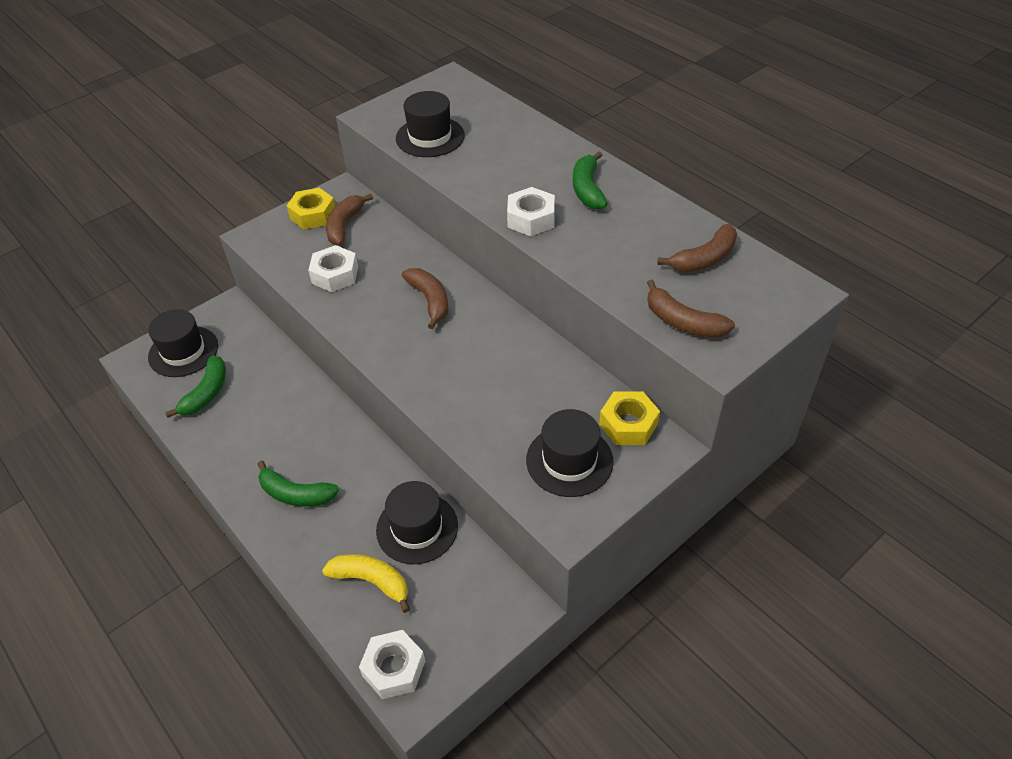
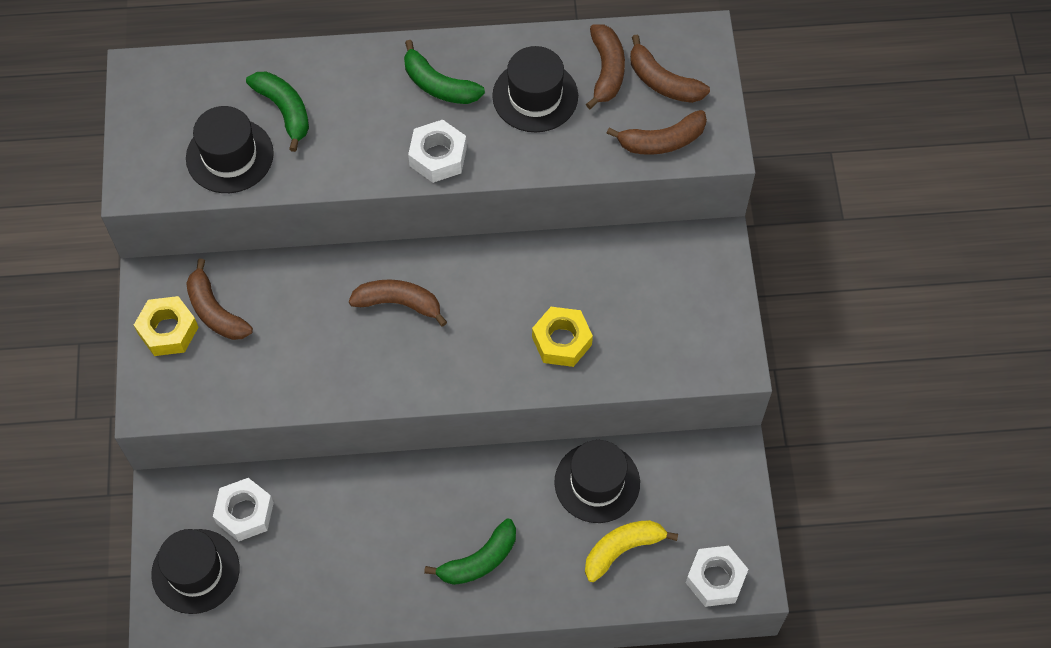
camera: 55 degrees left, 15 degrees up
(206, 393) = (279, 576): green banana -> green banana (284, 110)
(335, 275) = (286, 363): white nut -> white nut (245, 513)
(569, 460) = (675, 319): black hat -> black hat (535, 96)
(628, 424) = (675, 252): yellow nut -> yellow nut (562, 341)
(735, 293) = (662, 82): none -> brown banana

